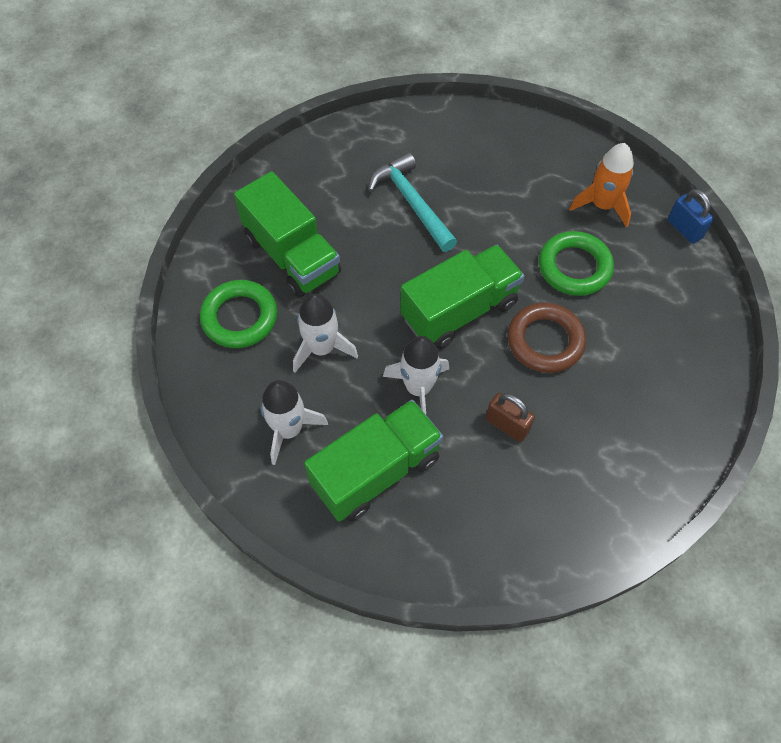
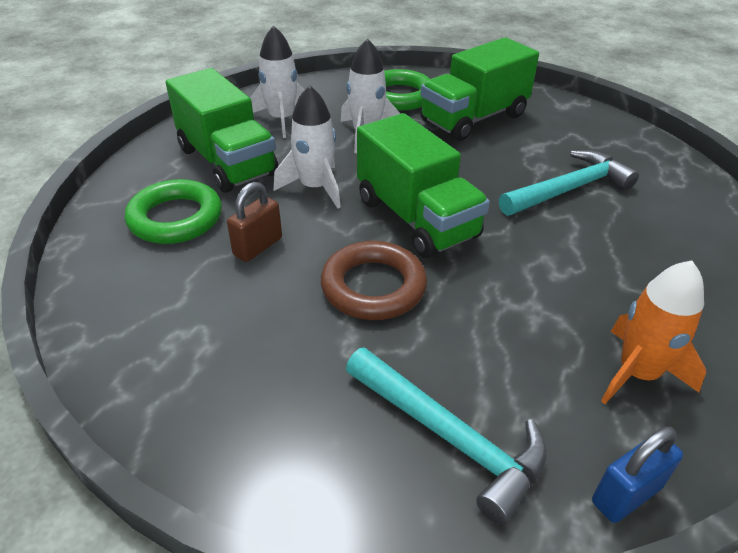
camera: 90 degrees right, 20 degrees down
(574, 267) = (501, 327): green ring -> green ring (175, 218)
(665, 303) = (449, 436): none -> turquoise hammer

